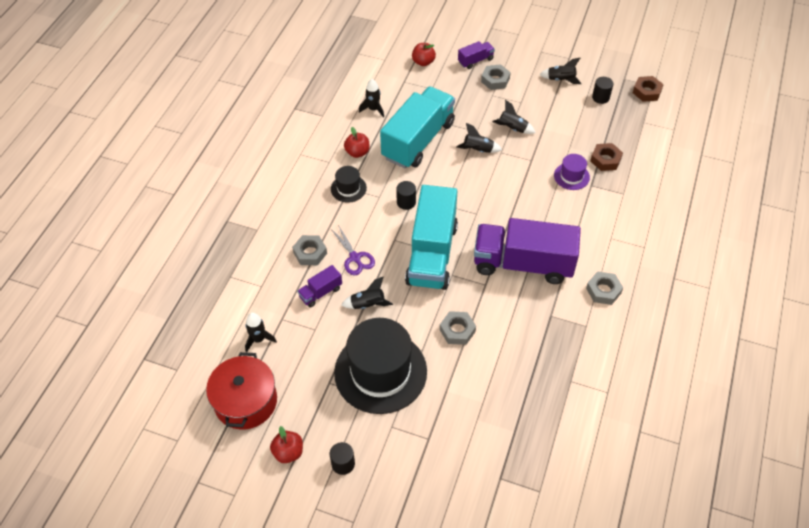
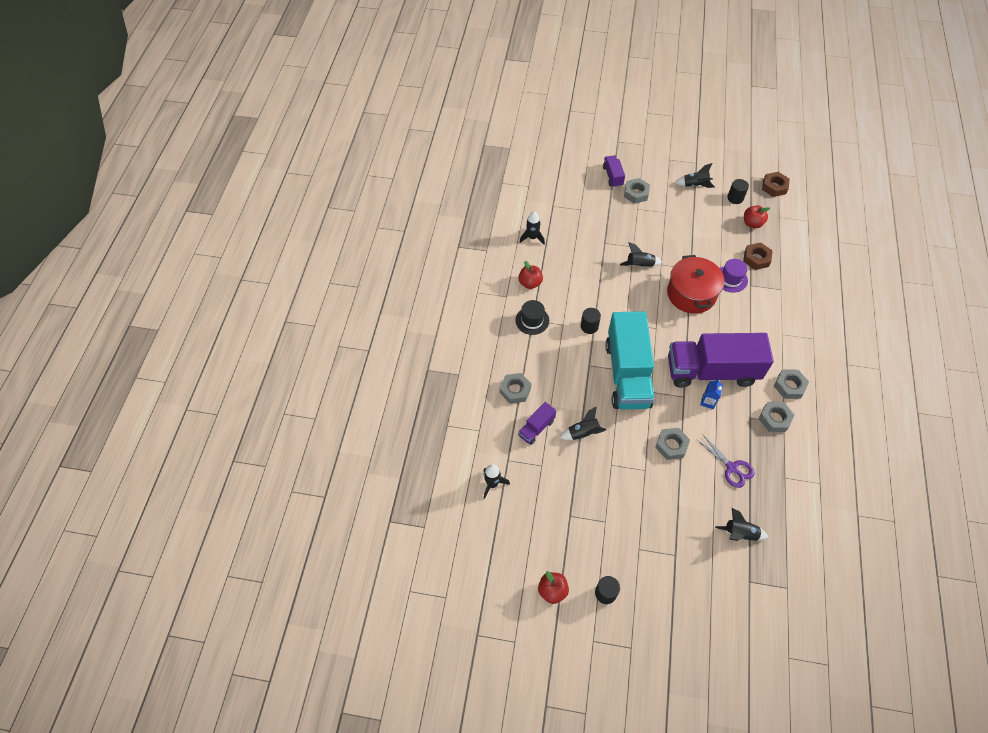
camera: 10 degrees left, 5 degrees up
(245, 401) = (498, 547): red pot -> red pot (691, 294)
(355, 258) = (558, 388): purple scissors -> purple scissors (732, 467)
(380, 372) = (613, 497): black hat -> none
(418, 140) = (583, 263): turquoise truck -> none
(423, 62) = (565, 184): red apple -> red apple (752, 223)
(475, 61) = (612, 176): purple truck -> purple truck turned 60 degrees counterclockwise
(510, 293) = (708, 401): none -> blue carton
(512, 128) = (665, 239): black rocket -> black rocket (740, 533)
(577, 320) = (774, 418): none -> grey nut

